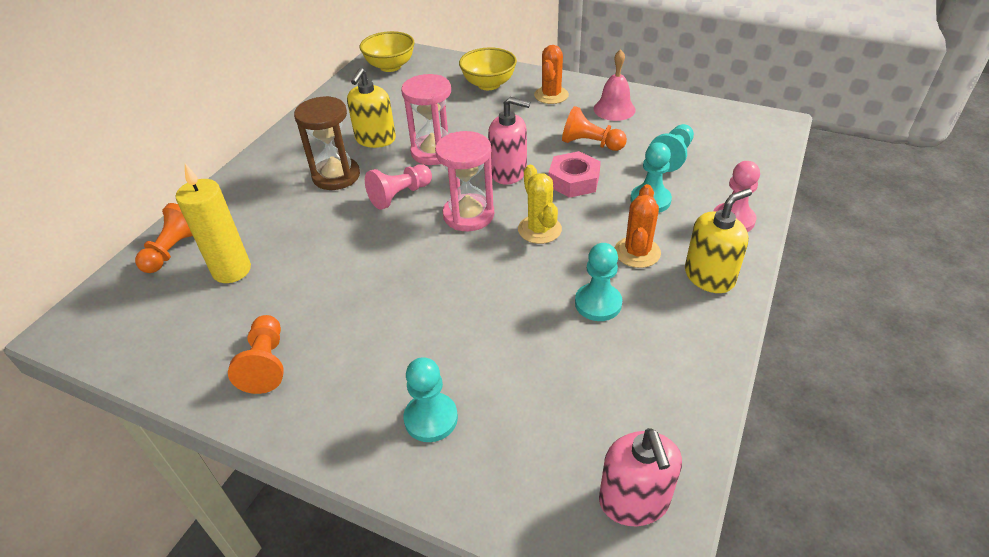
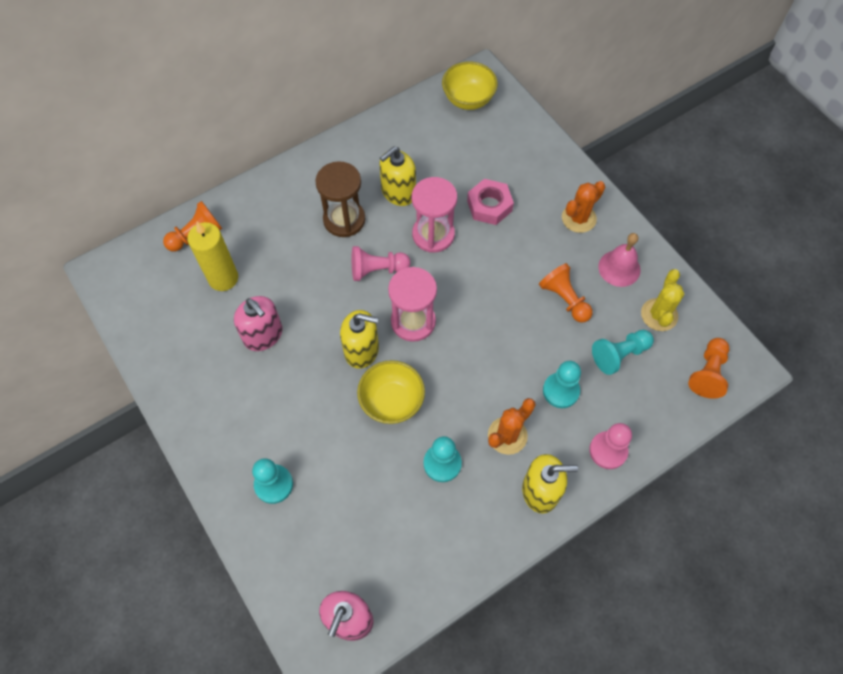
camera: 30 degrees right, 20 degrees up
(266, 364) = (203, 377): orange pawn -> orange pawn (707, 373)
(435, 258) = (361, 350): none -> yellow soap dispenser
(488, 84) = (535, 172): yellow bowl -> yellow bowl (392, 401)
(508, 172) = (475, 293): pink soap dispenser -> pink soap dispenser (263, 335)
(539, 229) = (454, 368): yellow cactus -> yellow cactus (659, 315)
(574, 181) = (518, 333): pink nut -> pink nut (489, 206)

